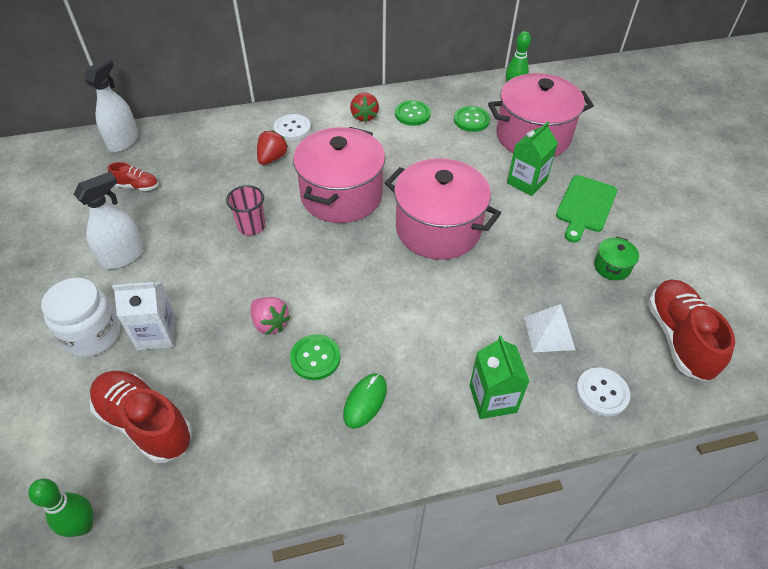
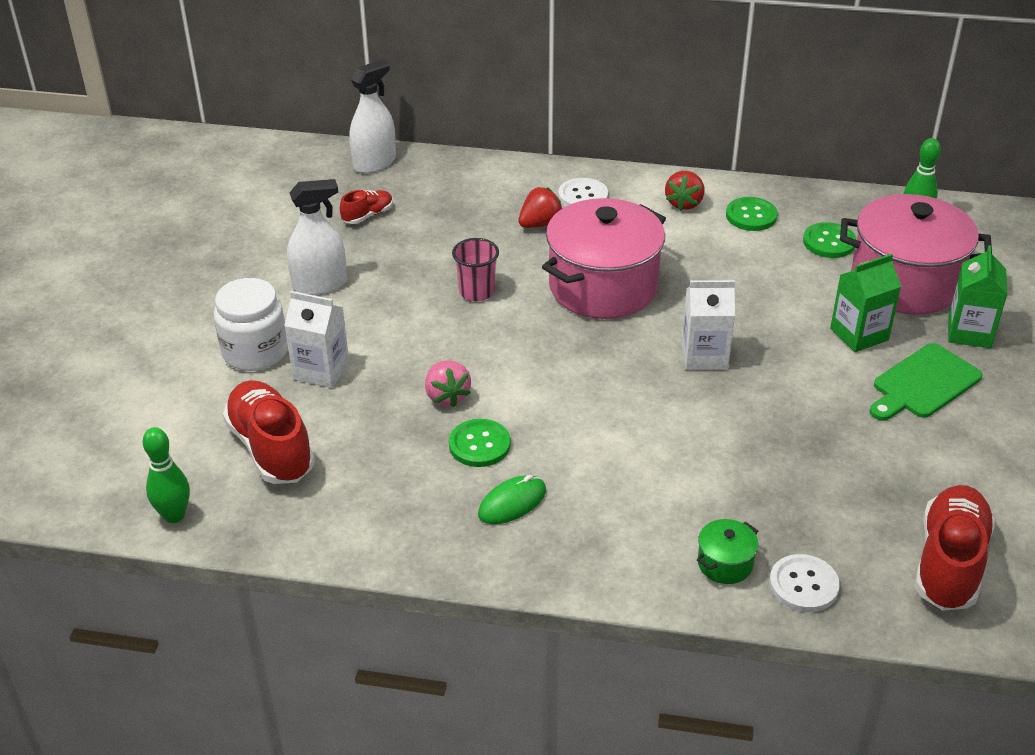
camera: 25 degrees right, 10 degrees down
(137, 186) = (368, 215): red shoe -> red shoe turned 75 degrees counterclockwise
(438, 229) = (704, 356): pink pot -> white carton
(492, 399) = (662, 547): green carton -> green carton (969, 332)
(549, 333) = (777, 505): white pyramid -> none
(612, 267) = (912, 461): green pot -> green pot (725, 563)

